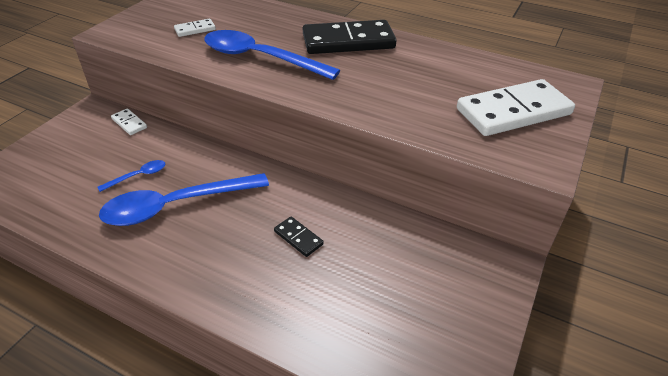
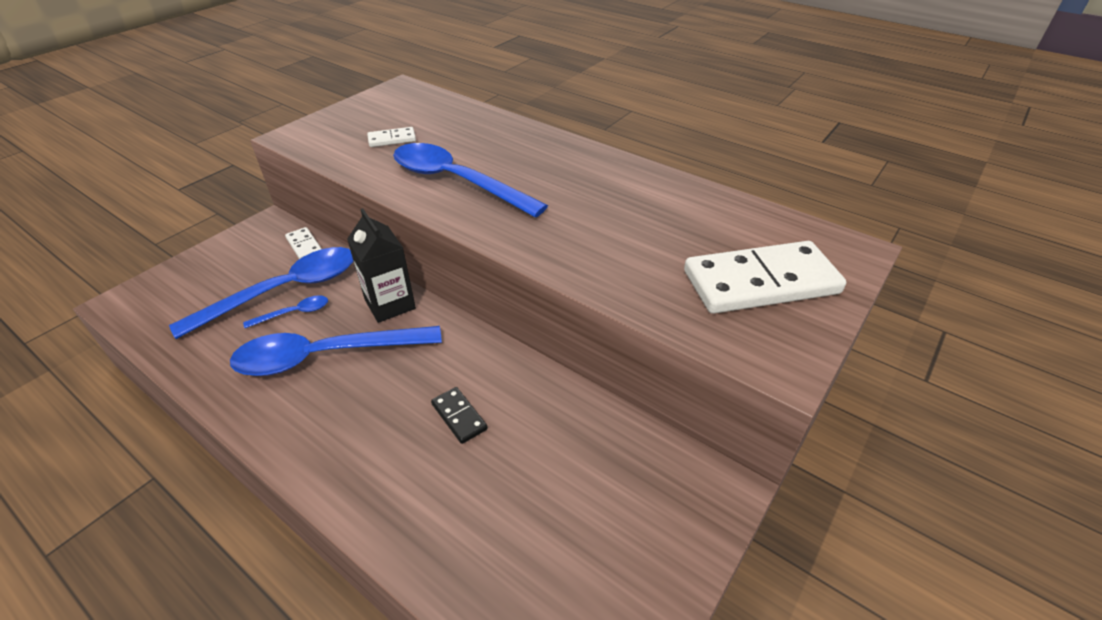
camera: 10 degrees right, 0 degrees up
(124, 160) = (284, 291): none -> blue spoon
(217, 161) = (390, 304): none -> black carton
(348, 41) = (571, 168): black domino -> none

